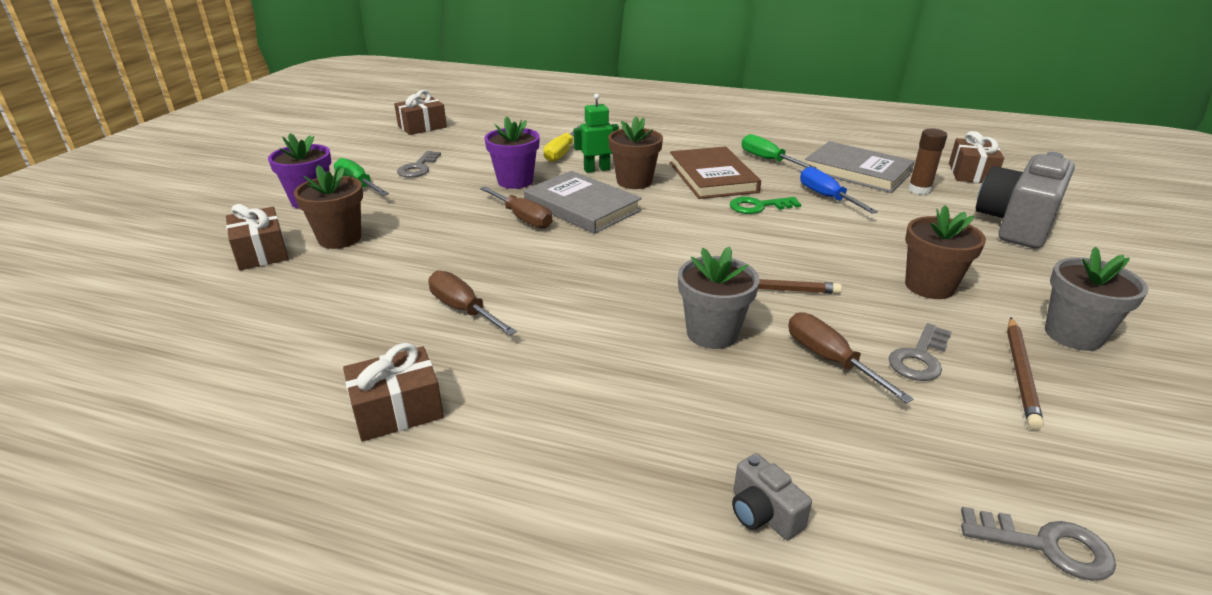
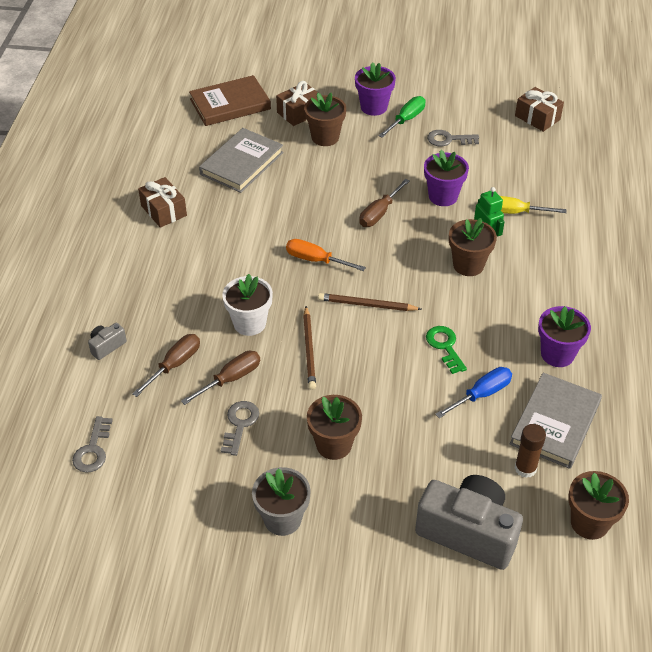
camera: 80 degrees right, 15 degrees up
(463, 310) = (254, 212): brown screwdriver -> brown screwdriver (174, 365)
(582, 206) = (409, 241): grey book -> grey book (242, 163)
(594, 268) = (316, 260): none -> orange screwdriver
(712, 177) = (497, 315): brown book -> brown book (230, 104)
(712, 333) = (249, 323): grey flower pot -> white flower pot
(768, 160) = (557, 354): green screwdriver -> purple flower pot
(919, 358) = (240, 424): grey key -> grey key turned 75 degrees clockwise
(971, 173) = (589, 523): brown gift -> brown flower pot
(1020, 373) = (231, 475): brown pencil -> brown pencil (367, 305)

